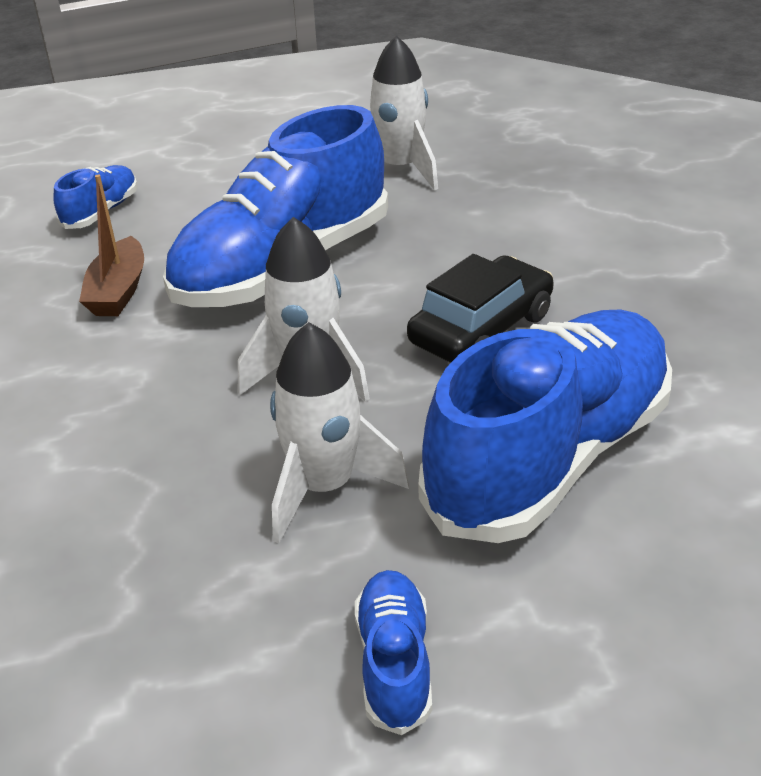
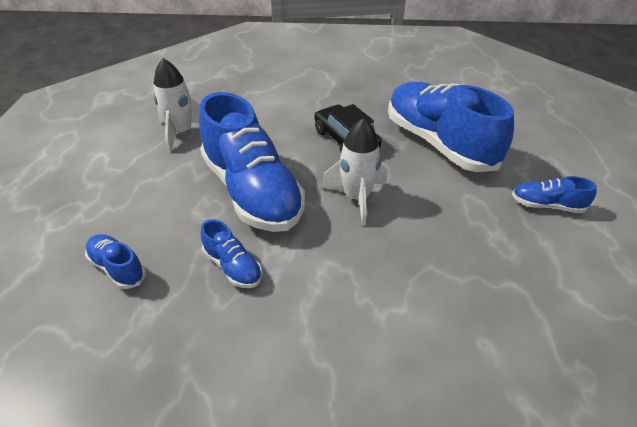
camera: 75 degrees left, 5 degrees up
(118, 291) = (233, 266): brown boat -> blue shoe
(324, 487) = (443, 207): white rocket -> none

